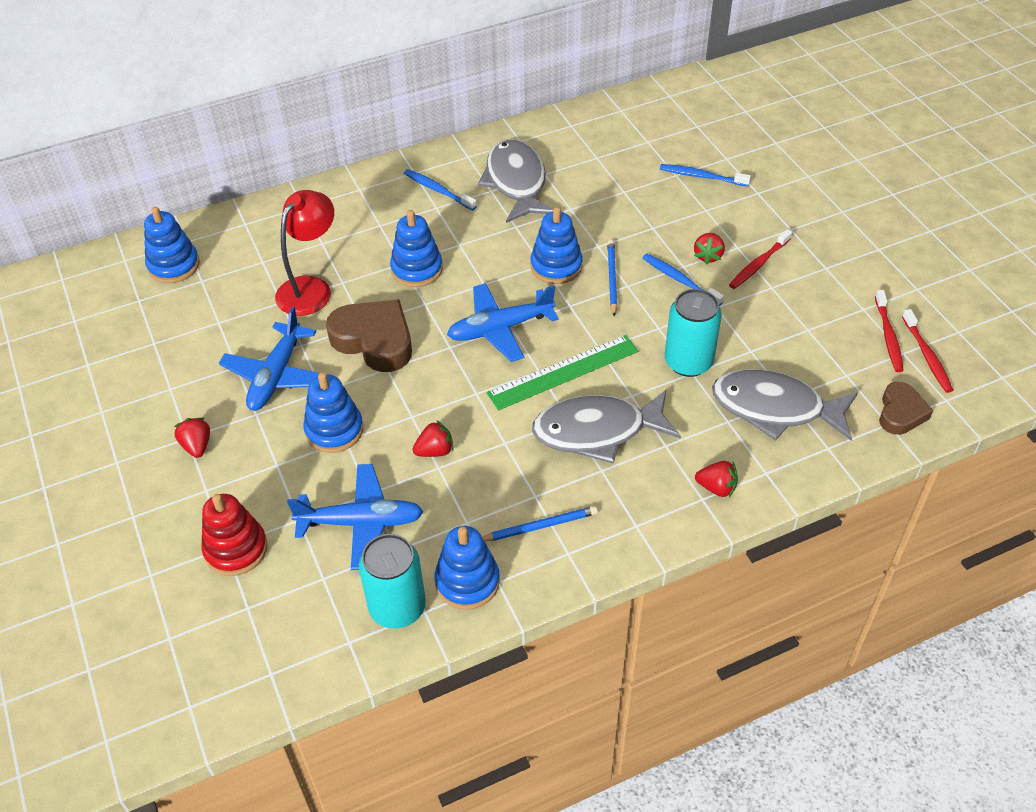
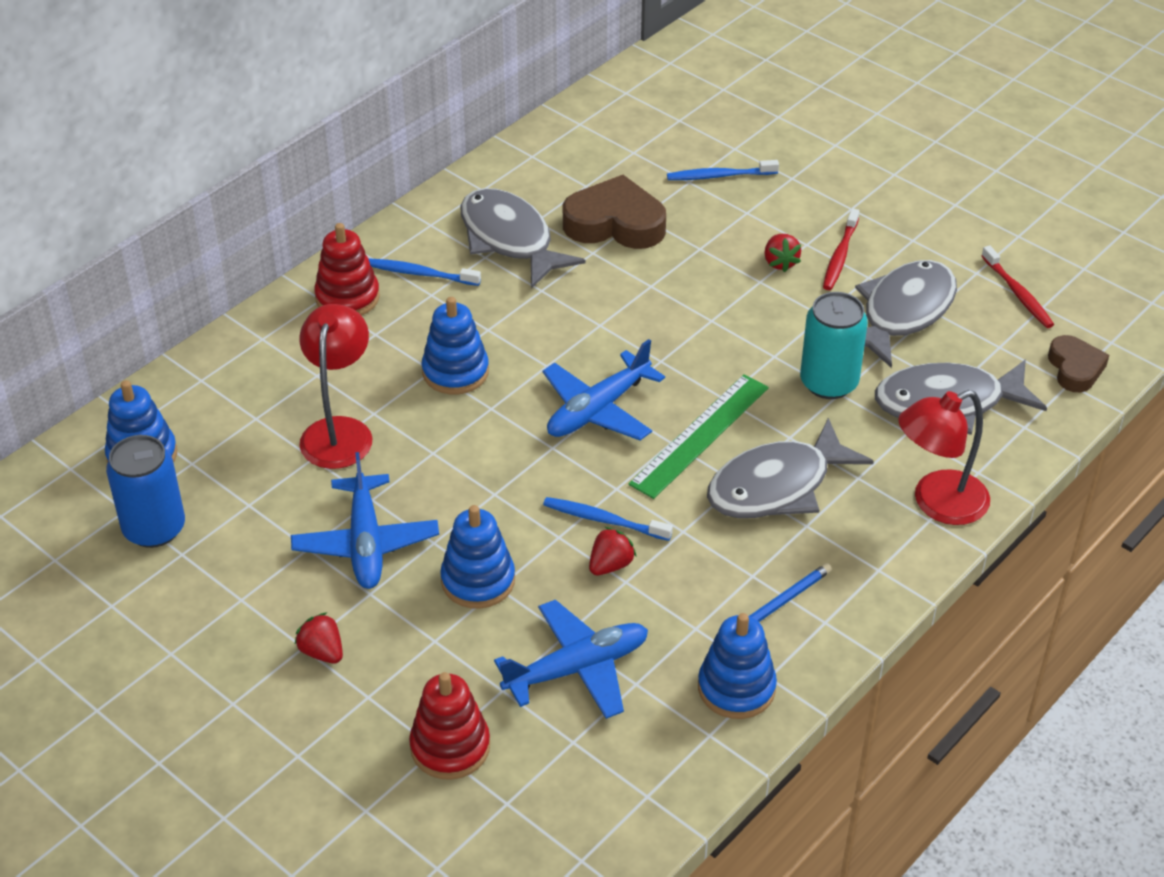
camera: 25 degrees left, 5 degrees down
(148, 319) = (154, 529): none -> blue can
(374, 340) = (458, 467): brown heart -> brown heart (615, 223)
(377, 193) = (347, 297): none -> red stacking toy
(397, 607) = (677, 741): turquoise can -> none
(556, 266) = (617, 321): blue stacking toy -> none
(612, 278) = (689, 317): blue pencil -> none
(680, 280) = (765, 297): blue toothbrush -> blue toothbrush (604, 520)
(716, 488) = (937, 503): red strawberry -> red lamp
(782, 324) = (903, 313): none -> grey fish
(927, 356) = (1067, 303): red toothbrush -> none

